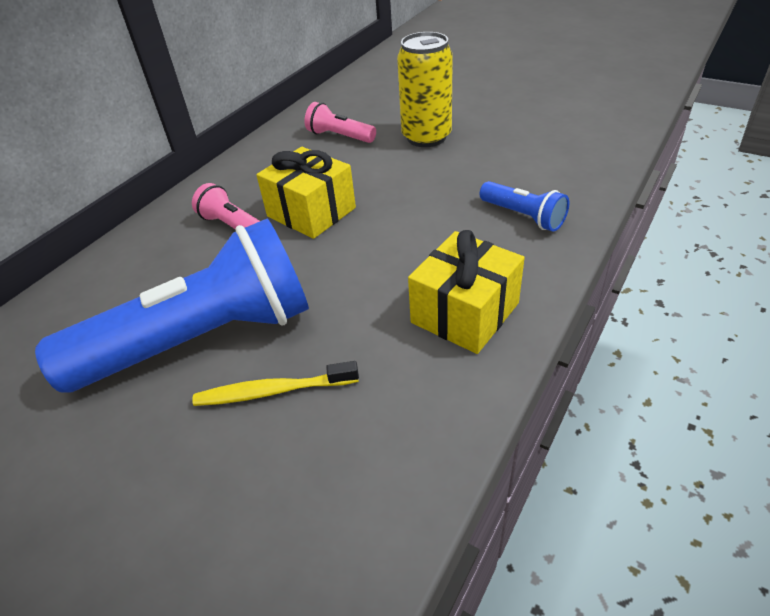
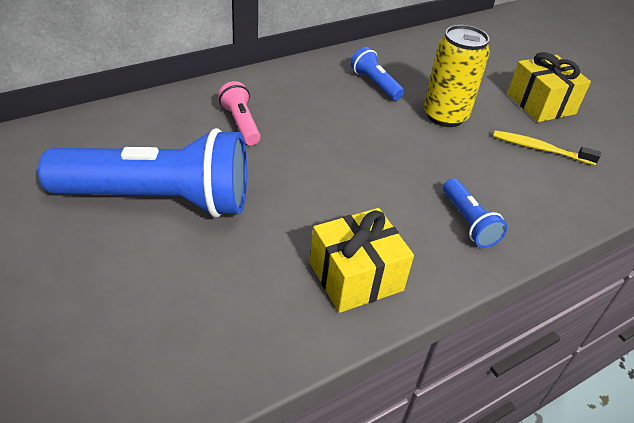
camera: 20 degrees right, 0 degrees up
(273, 391) = (177, 261): yellow toothbrush -> yellow toothbrush (540, 149)
(311, 212) = (305, 138): yellow gift -> yellow gift (541, 104)
(339, 136) = (375, 84): pink flashlight -> blue flashlight

